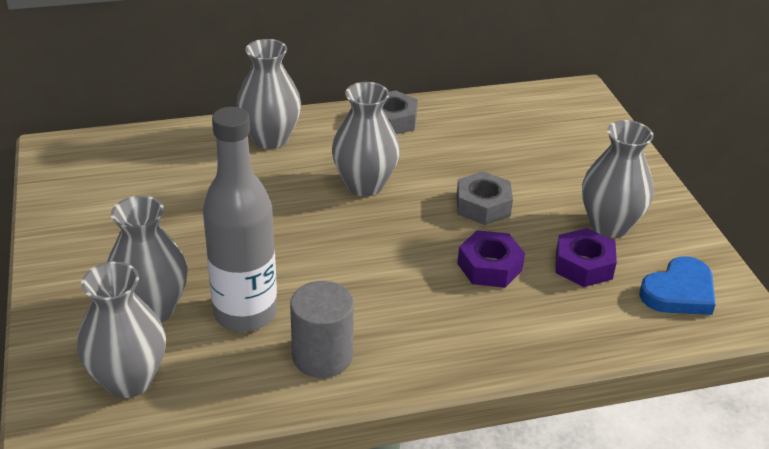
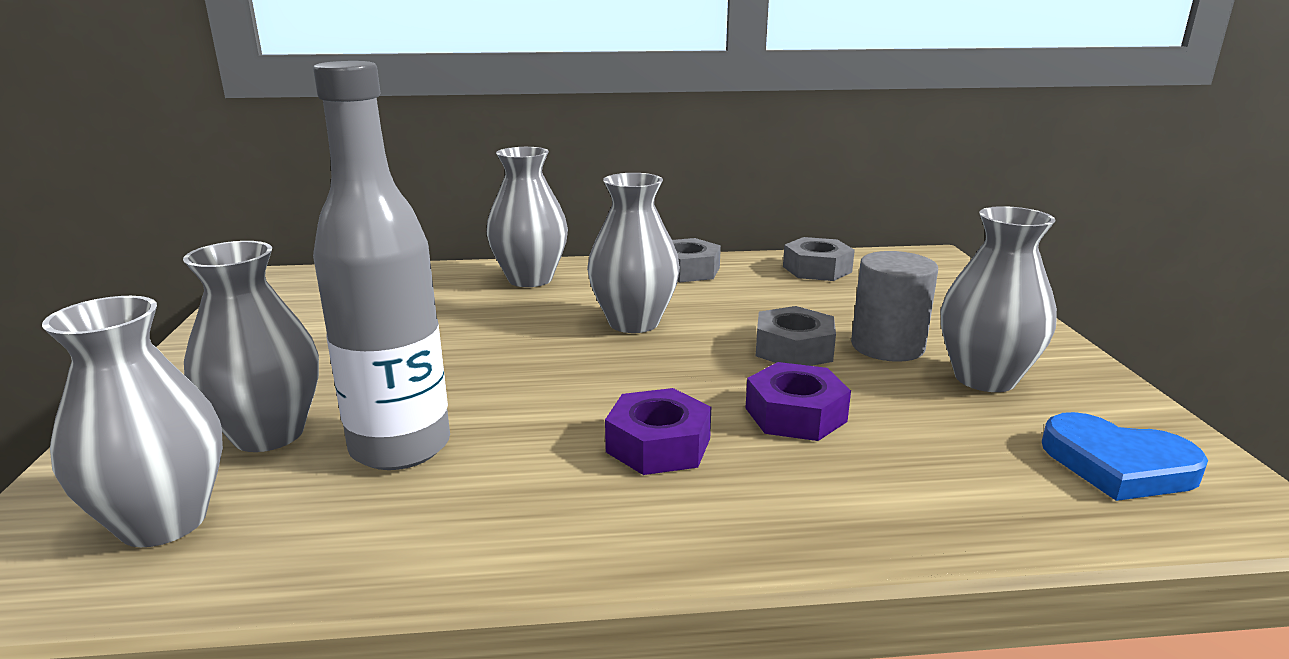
camera: 10 degrees right, 15 degrees down
(322, 356) = (492, 511): grey cylinder -> grey cylinder (887, 346)
(492, 113) = (817, 269): none -> grey nut
(583, 265) = (947, 421): purple nut -> purple nut (658, 445)
(679, 292) = (1118, 465): blue heart -> blue heart turned 60 degrees clockwise

